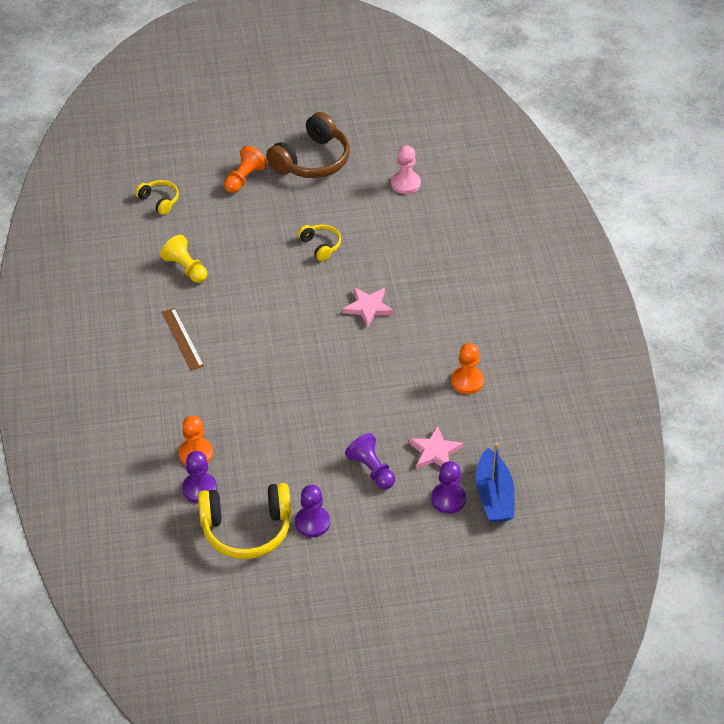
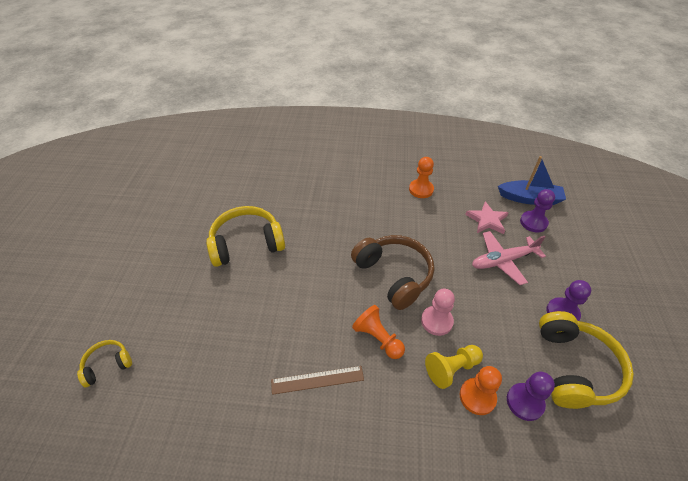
camera: 75 degrees left, 0 degrees up
(186, 268) = (220, 357): yellow pawn -> yellow pawn (451, 369)
(244, 178) = (129, 282): orange pawn -> orange pawn (378, 338)
(312, 160) = (143, 229): brown headphones -> brown headphones (394, 275)
(321, 245) = (246, 243): yellow headphones -> yellow headphones, size x1.95
(368, 308) = (330, 228): pink star -> none
(371, 469) = (503, 261): purple pawn -> pink plane
(405, 183) = (209, 180): pink pawn -> pink pawn (436, 321)

